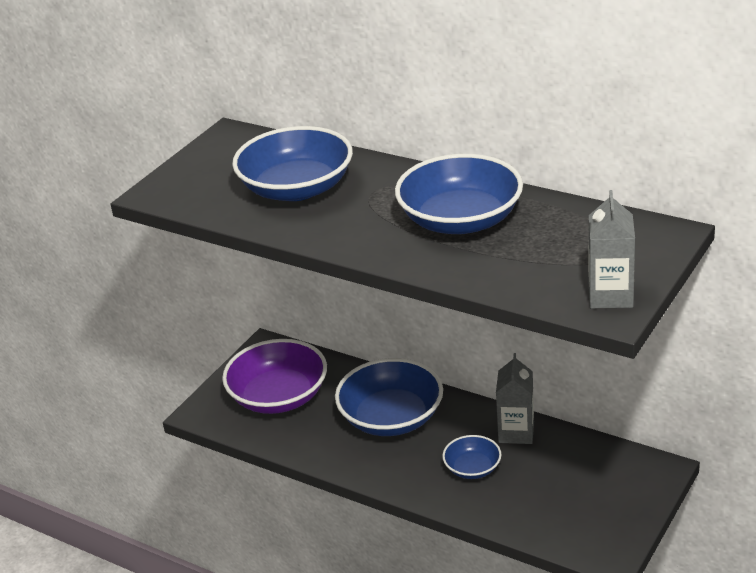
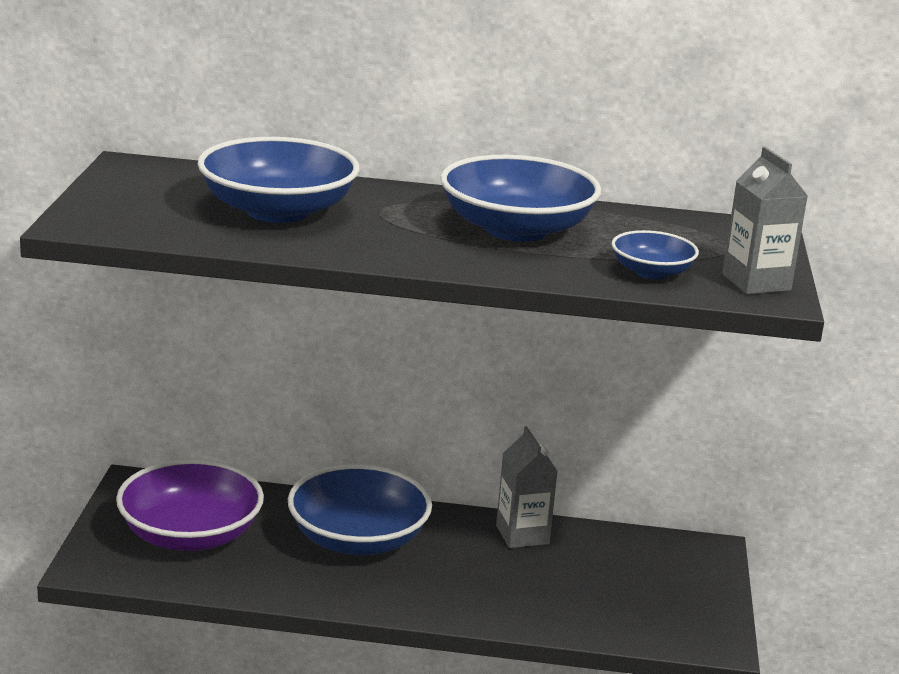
camera: 30 degrees left, 10 degrees down
(472, 468) = (496, 578): blue bowl -> blue bowl (651, 272)

